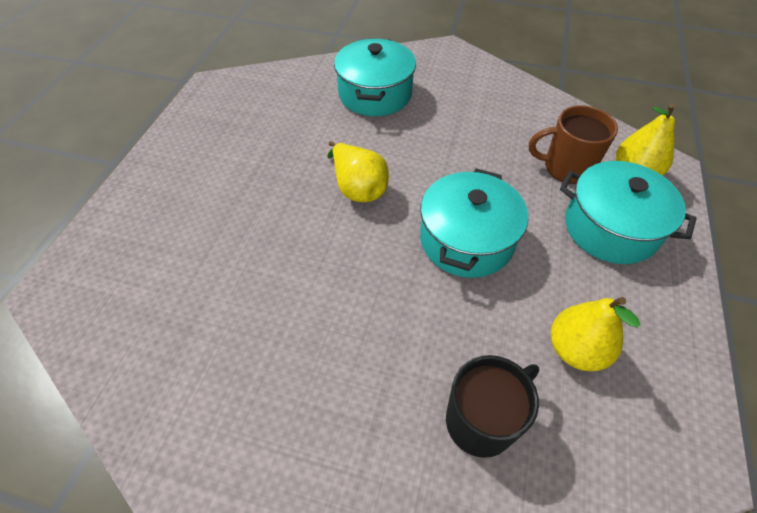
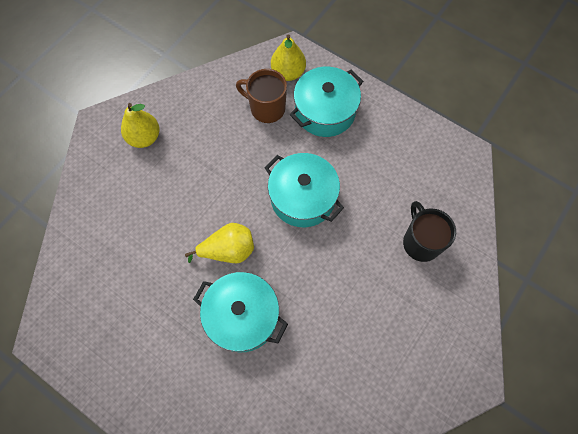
camera: 70 degrees left, 15 degrees up
(375, 94) = (128, 202): turquoise pot -> turquoise pot (242, 316)
(566, 167) = (266, 108): brown mug -> brown mug turned 90 degrees clockwise
(576, 350) = (396, 175): yellow pear -> yellow pear (144, 137)

